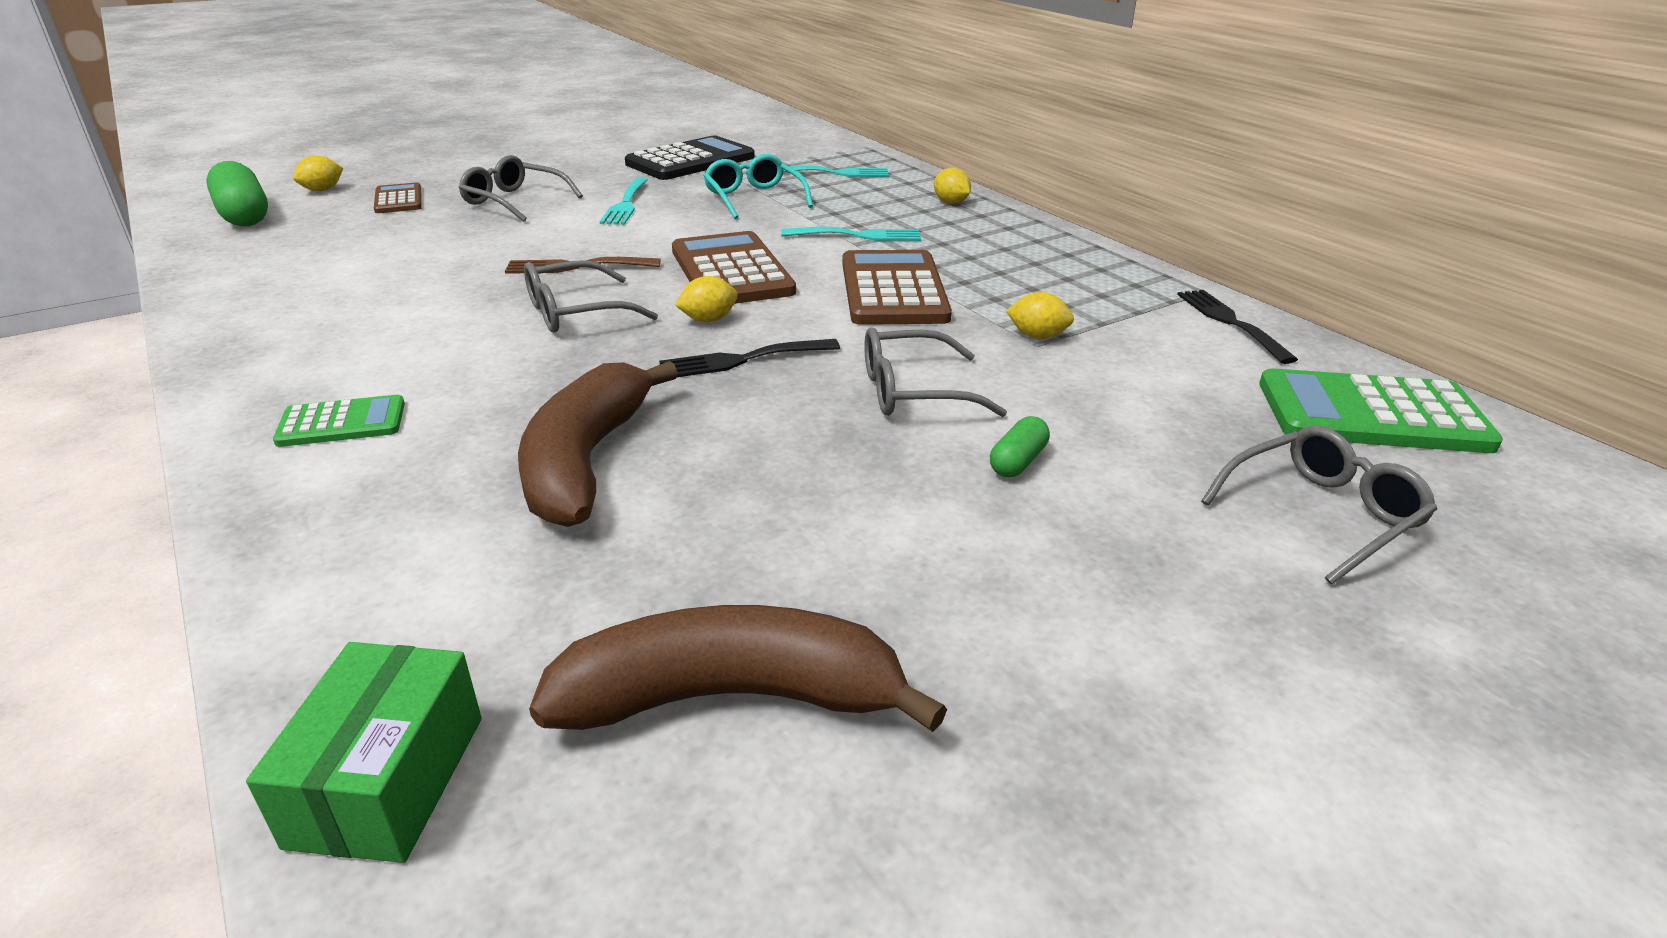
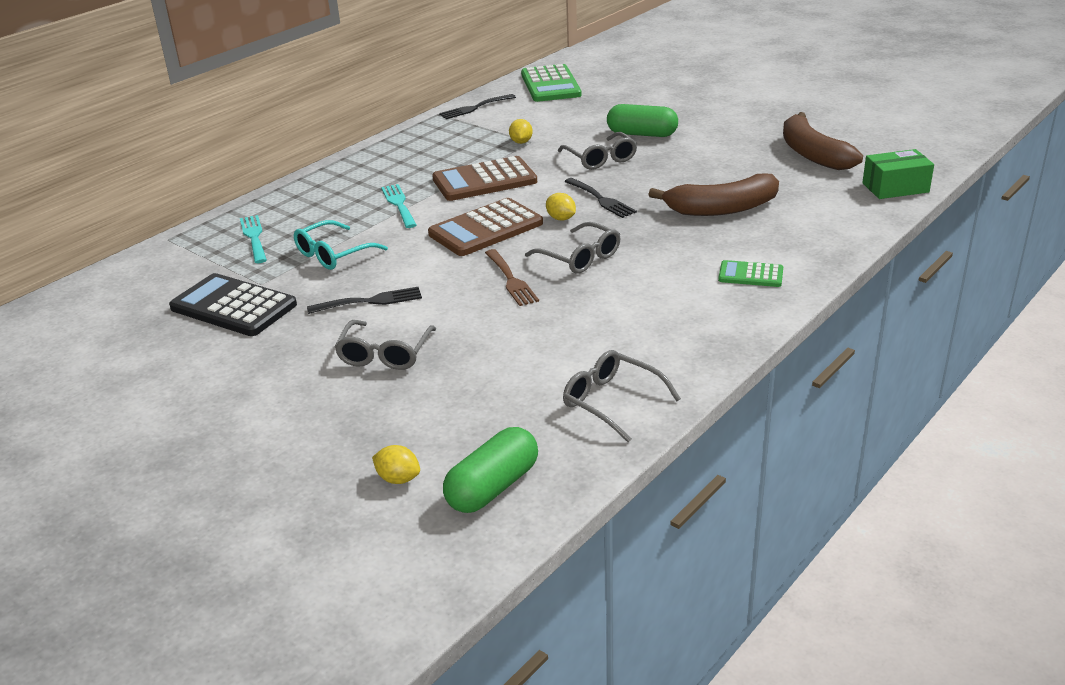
camera: 105 degrees left, 0 degrees up
(342, 423) = (750, 275): green calculator -> green calculator turned 45 degrees counterclockwise
(398, 200) = (408, 417): brown calculator -> none
(626, 204) = (370, 301): turquoise fork -> black fork
(951, 202) = (315, 187): yellow lemon -> none
(1017, 461) = (642, 134): green capsule -> green capsule, size x1.92
(1321, 514) = (633, 91): grey glasses -> grey glasses (612, 402)

